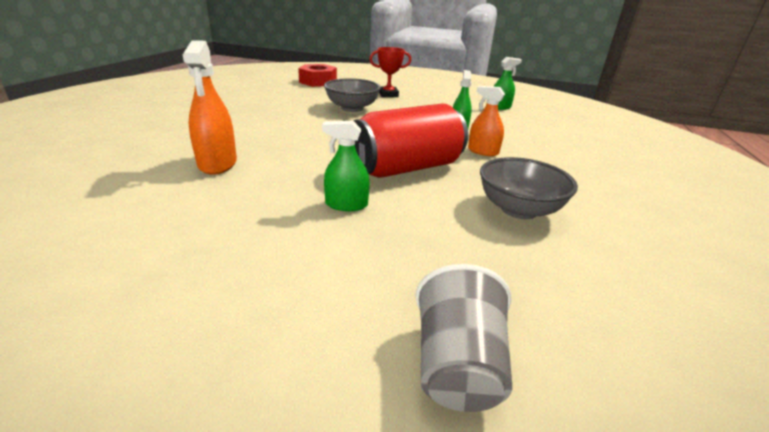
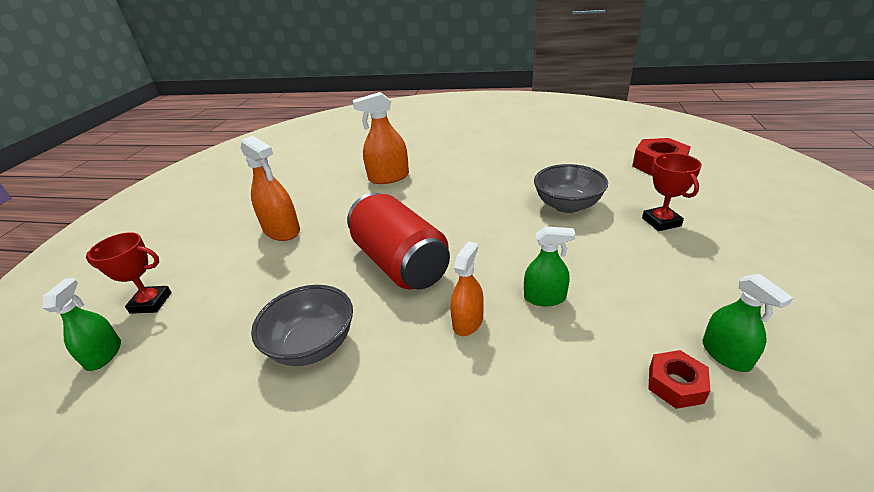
camera: 90 degrees right, 5 degrees up
(298, 240) = (282, 230): none -> orange spray bottle
(346, 205) = (326, 241): green spray bottle -> green spray bottle (104, 355)
(457, 366) = (151, 303): grey cup -> red trophy
(521, 118) = (675, 384): none -> red nut

